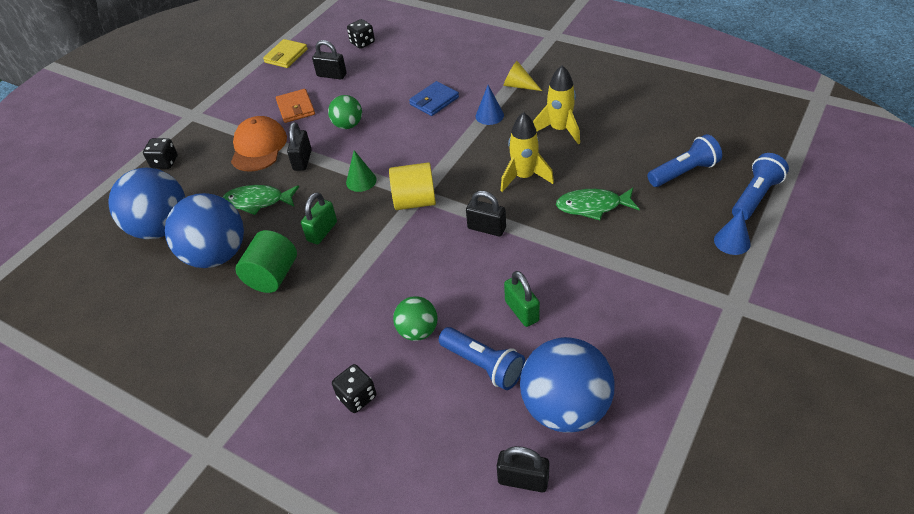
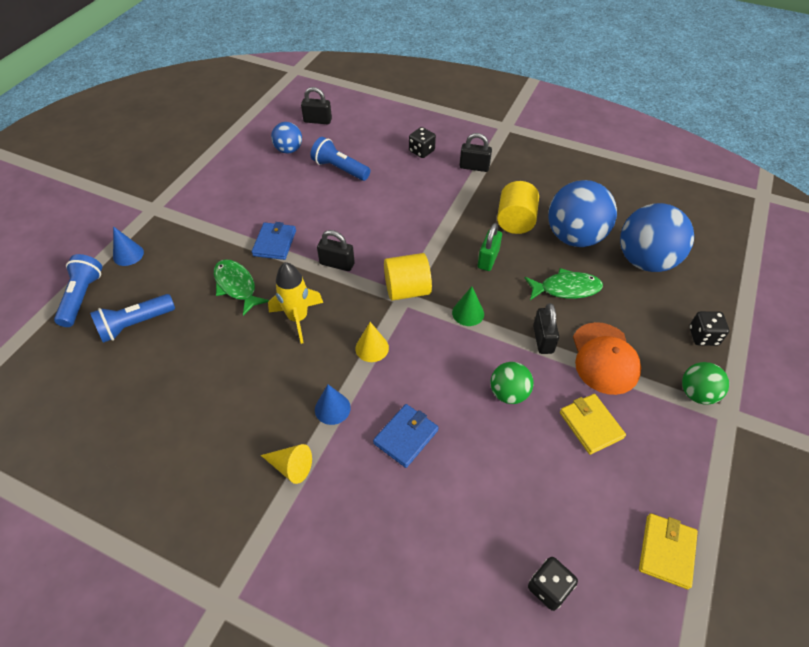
camera: 170 degrees right, 5 degrees up
(272, 276) = (515, 221): green cylinder -> yellow cylinder
(296, 108) = (590, 425): orange wallet -> yellow wallet
(331, 75) = (568, 497): black padlock -> black padlock (474, 167)
(418, 331) = (387, 187): green ball -> green ball (697, 393)
(455, 154) = (372, 348): none -> yellow cone
(522, 311) = (311, 201): green padlock -> none
(559, 130) = (250, 383): yellow rocket -> none
(560, 253) = (274, 243): none -> blue wallet
(565, 408) = (289, 150): blue ball -> blue ball, size x0.54
(592, 206) = (236, 286): green fish -> green fish turned 120 degrees counterclockwise
(755, 197) = (82, 297): blue flashlight -> blue flashlight turned 150 degrees clockwise

